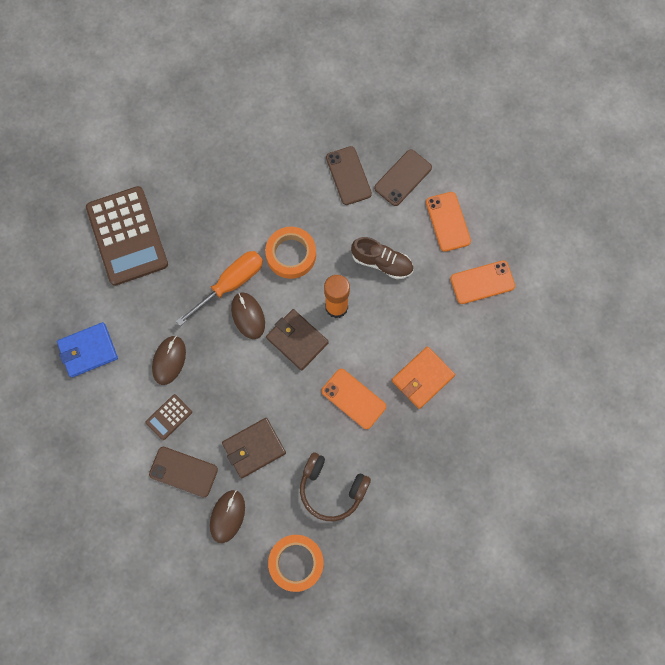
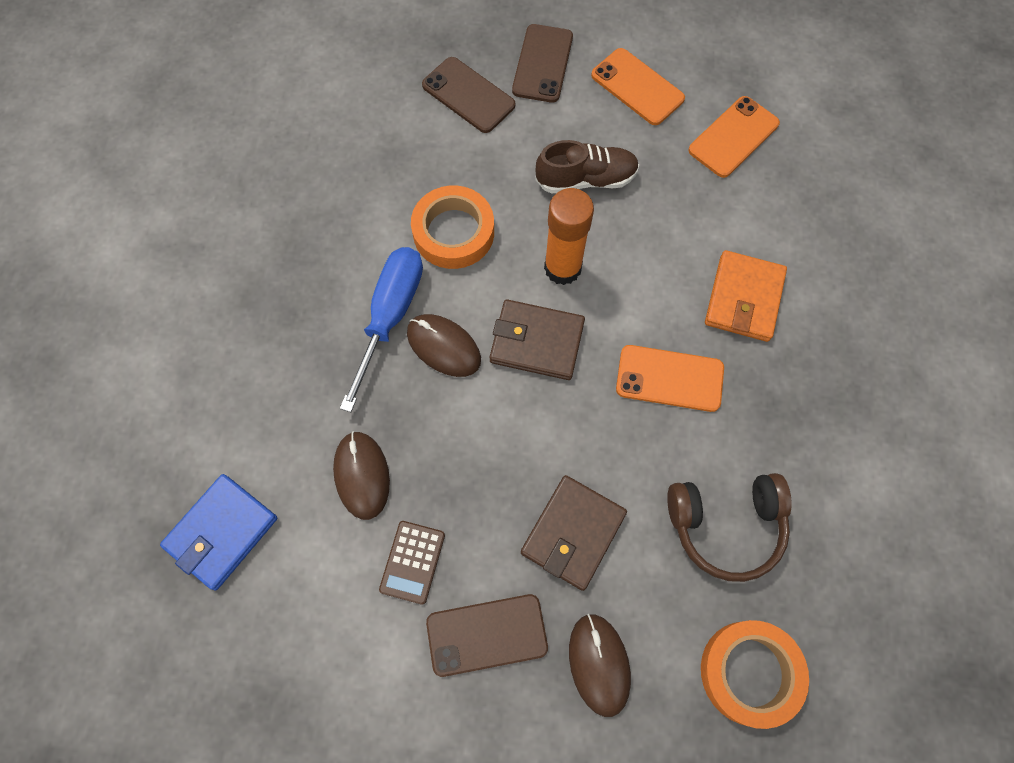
camera: 30 degrees left, 5 degrees down
(127, 236) = (191, 330): brown calculator -> none
(230, 284) = (390, 317): orange screwdriver -> blue screwdriver

